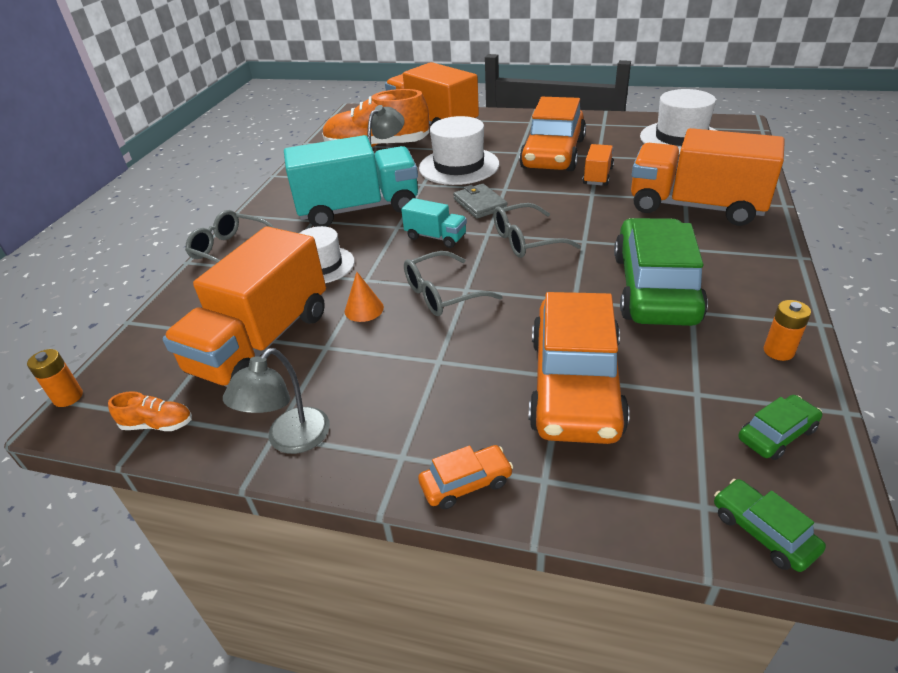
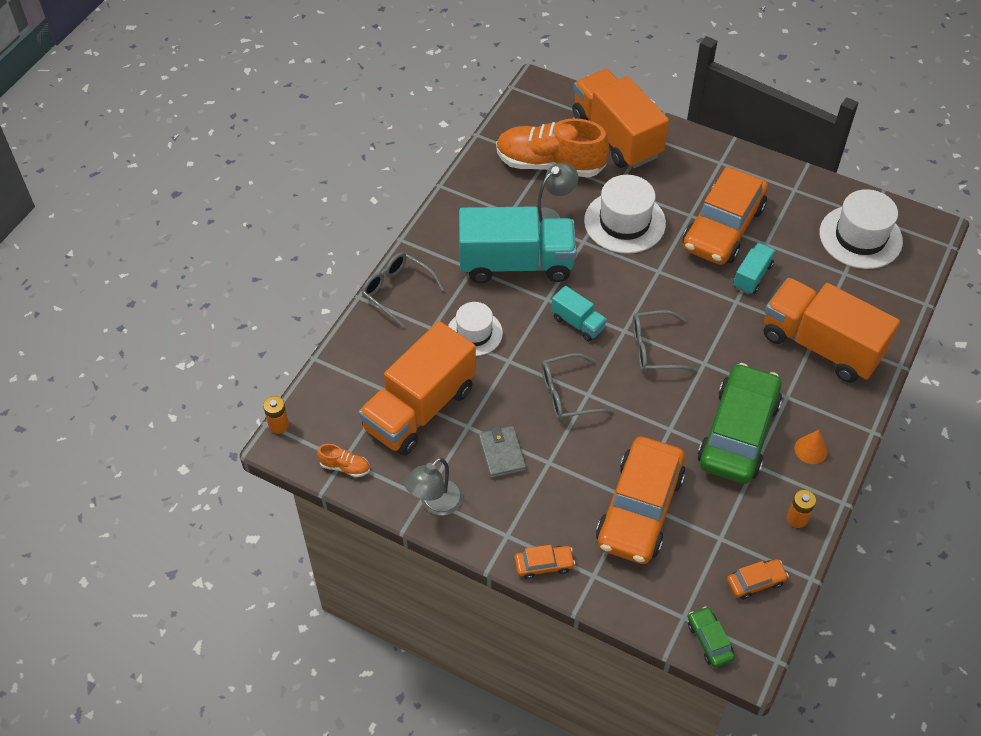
camera: 10 degrees right, 15 degrees up
(364, 309) = (502, 394): orange cone -> orange cone (811, 450)
(480, 204) = (629, 287): grey wallet -> grey wallet (501, 453)
(597, 176) = (752, 276): orange truck -> turquoise truck
(776, 434) = (755, 582): green car -> orange car

